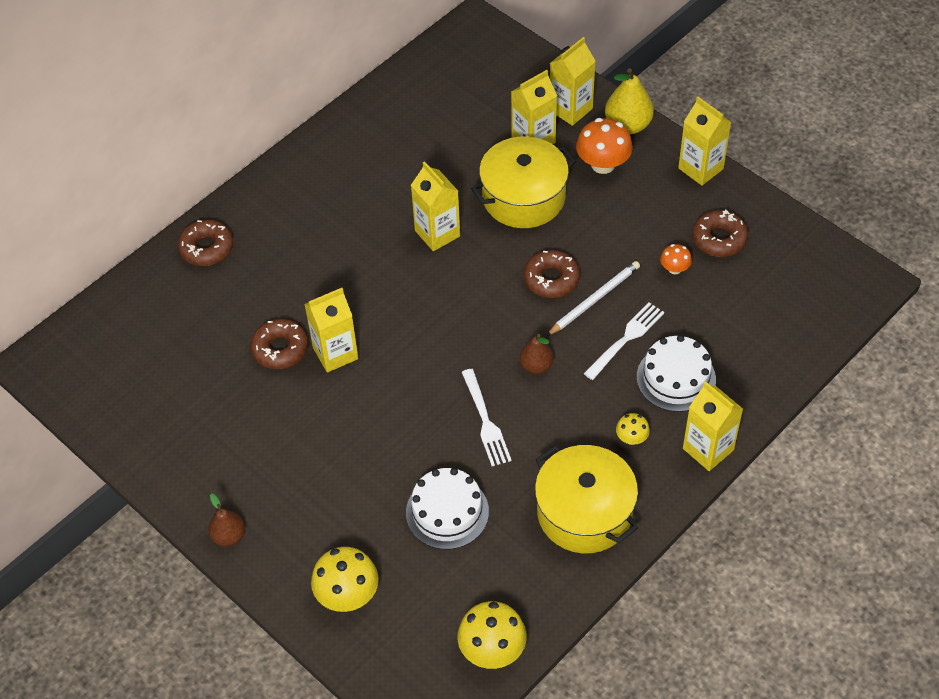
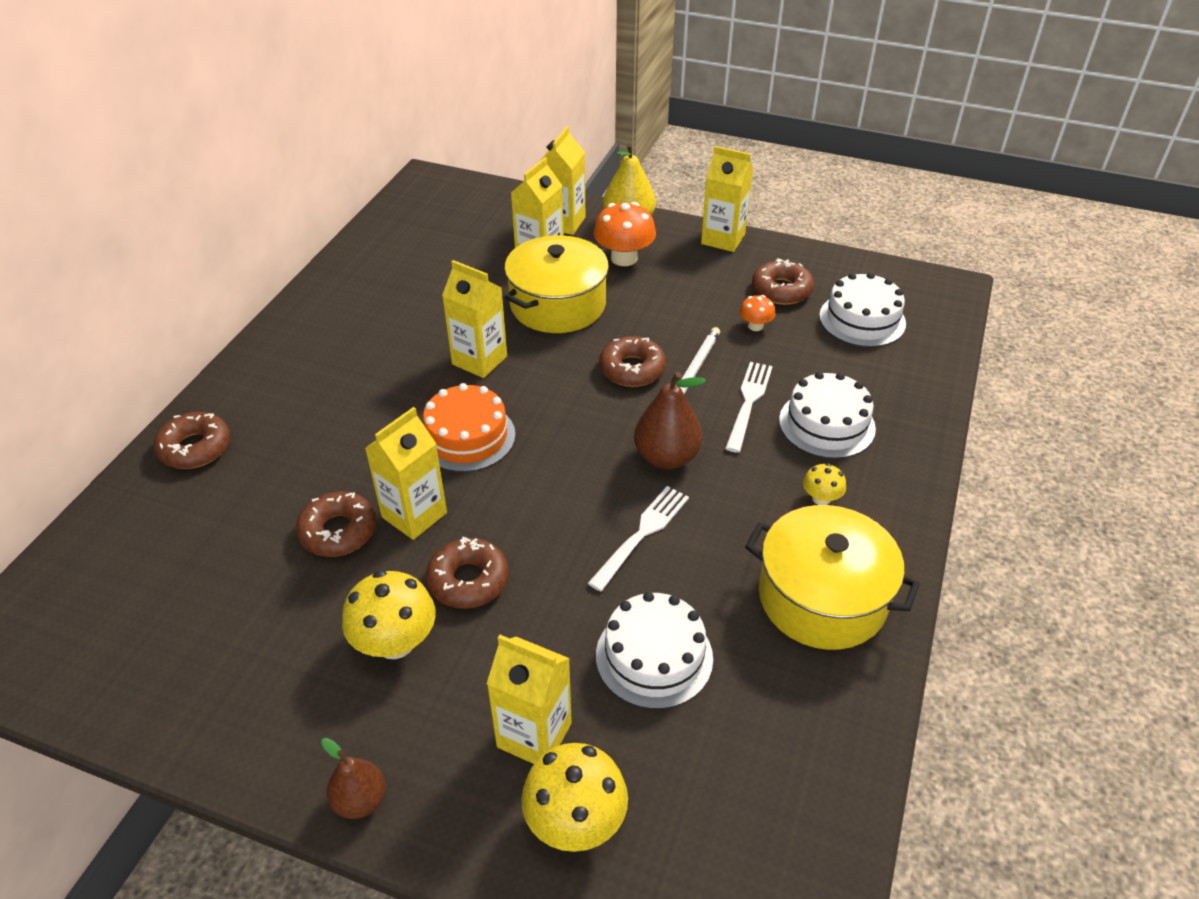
camera: 25 degrees left, 10 degrees down
(351, 416) = (468, 580): none -> brown donut
(398, 300) = (467, 437): none -> orange cake
(485, 421) = (642, 534): white fork -> white fork turned 105 degrees counterclockwise
(492, 650) = (818, 820): yellow mushroom -> yellow mushroom (395, 642)
(536, 366) = (666, 457): brown pear -> brown pear, size x1.58
(708, 449) = (910, 483): yellow carton -> yellow carton (534, 735)
(769, 290) = (862, 319): none -> white cake

